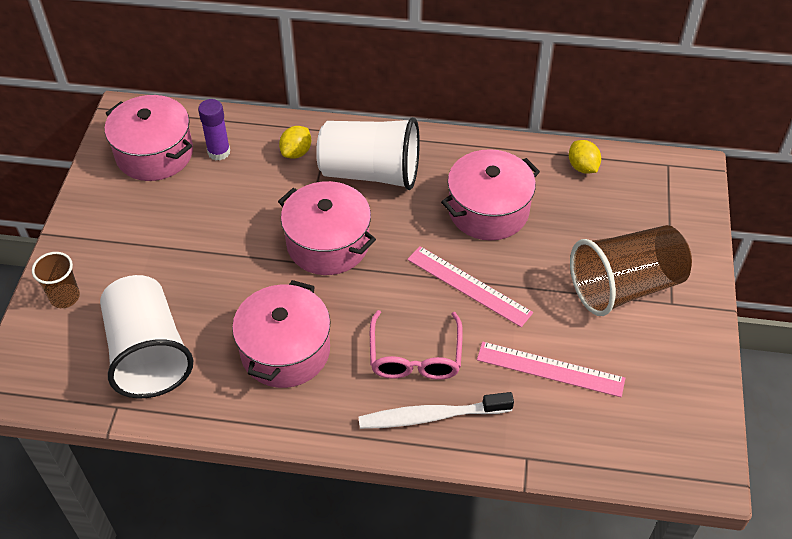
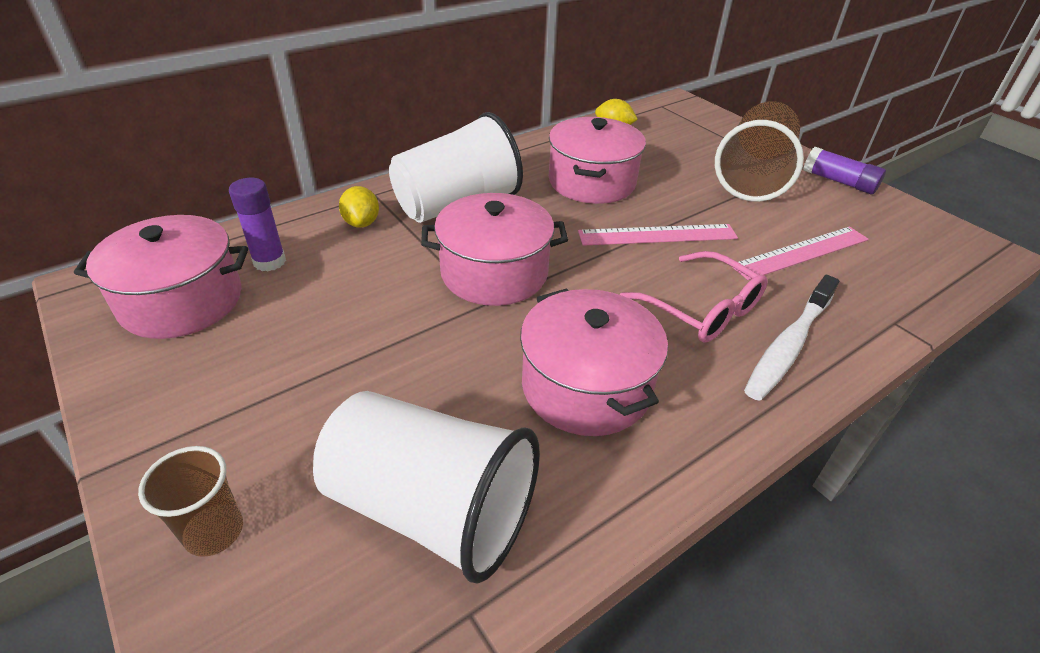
camera: 45 degrees left, 10 degrees down
(695, 338) = (839, 181): none -> purple glue stick

